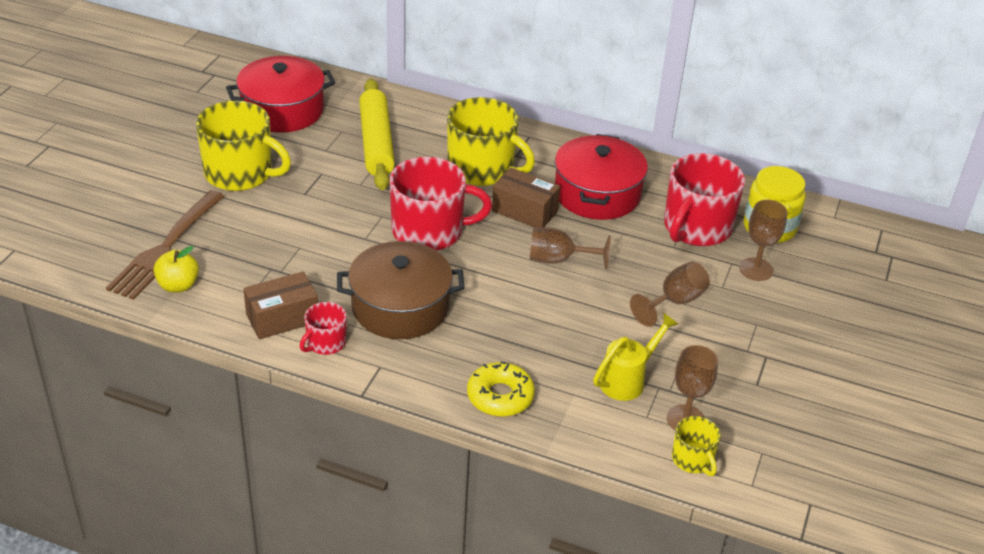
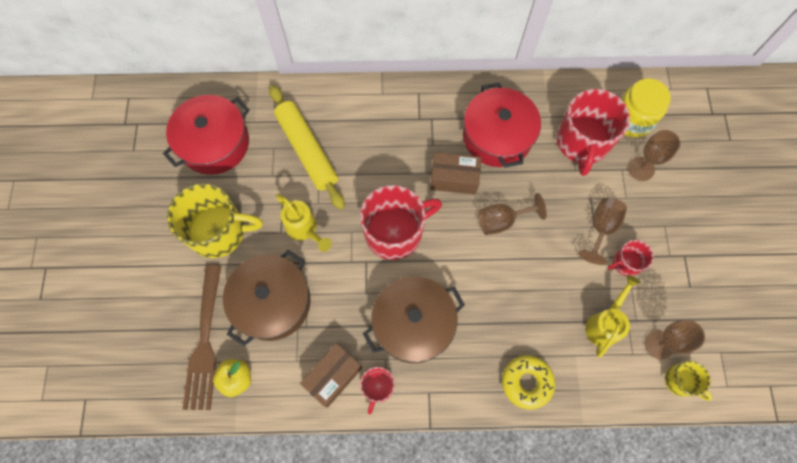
camera: 20 degrees left, 30 degrees up
(258, 241) = (272, 302): none -> brown pot
(331, 199) = (305, 229): none -> yellow watering can
(482, 169) = (401, 145): yellow mug -> none
(687, 339) = (626, 263): none -> red mug

